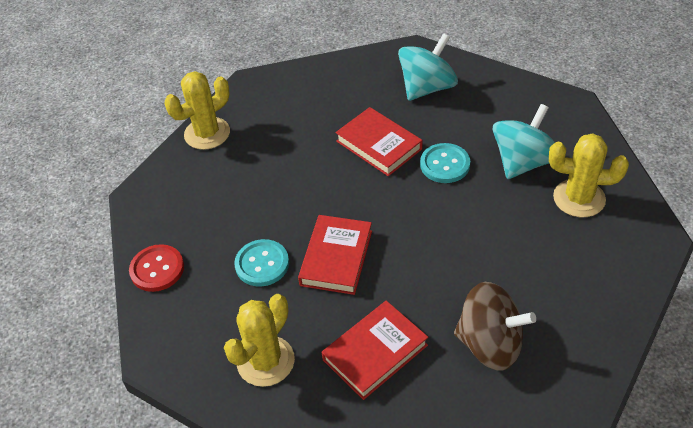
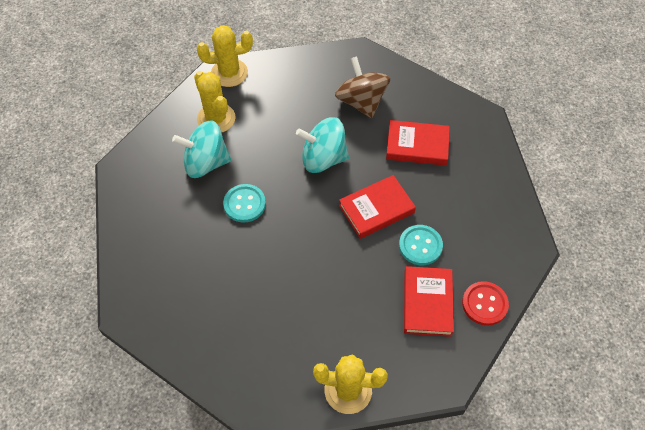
camera: 135 degrees left, 10 degrees up
(265, 361) = (475, 190): yellow cactus -> yellow cactus (229, 73)
(379, 145) = (258, 256): red book -> red book (427, 303)
(427, 88) = (169, 268): turquoise spinning top -> turquoise spinning top (323, 158)

